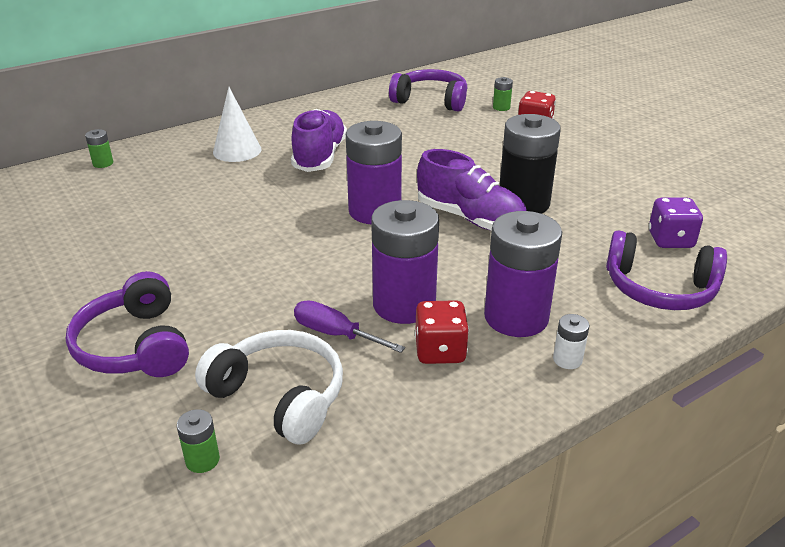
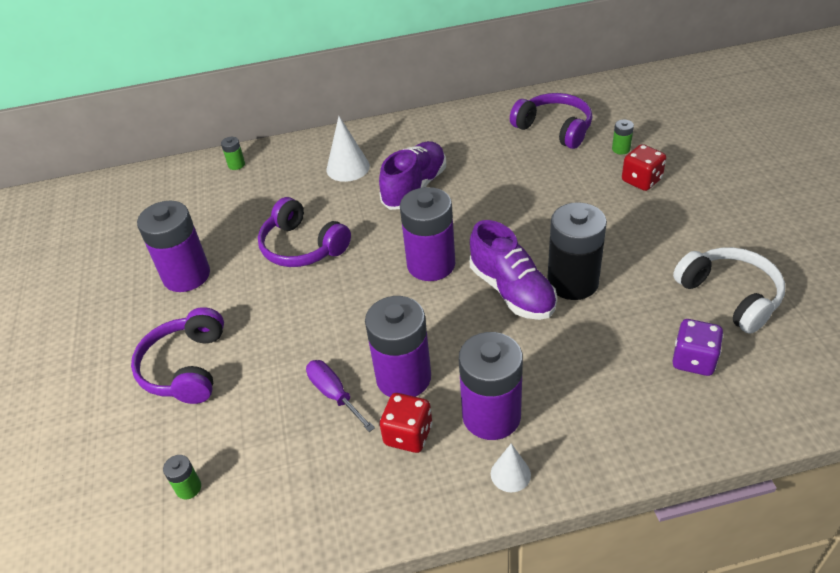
camera: 25 degrees right, 10 degrees up
(90, 263) = (186, 275): none -> purple battery
(280, 396) = (265, 445): white headphones -> white headphones (730, 296)
(567, 359) = (510, 474): white battery -> white cone
(659, 289) = (644, 417): purple headphones -> purple headphones (302, 247)

